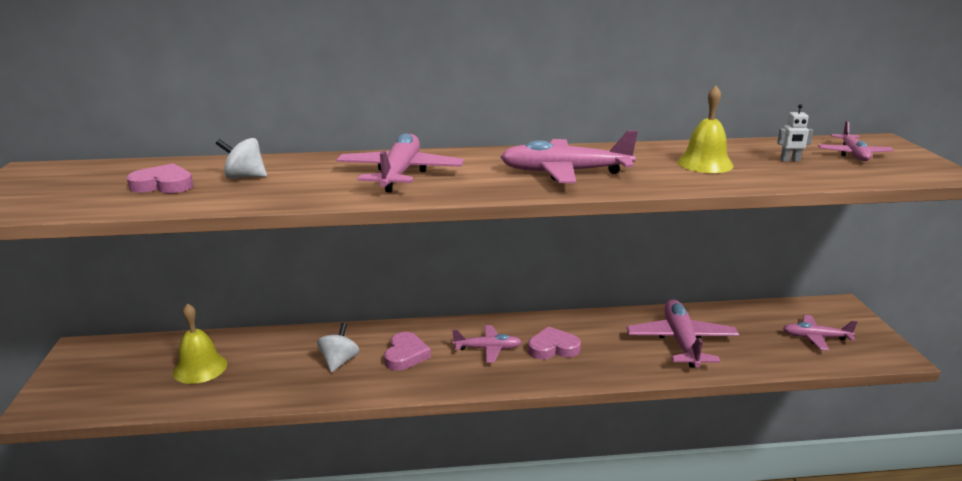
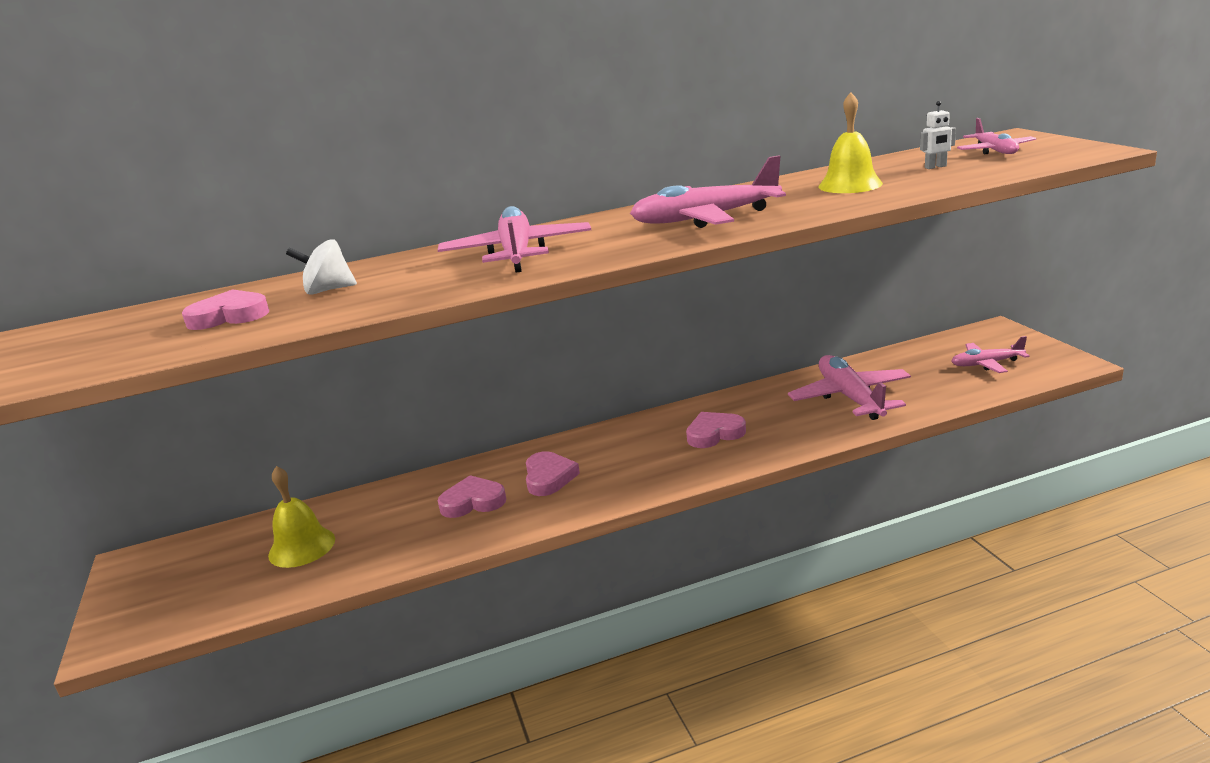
camera: 10 degrees left, 0 degrees up
(339, 362) = (473, 502): white spinning top -> pink heart
(488, 349) = (641, 450): pink plane -> none

